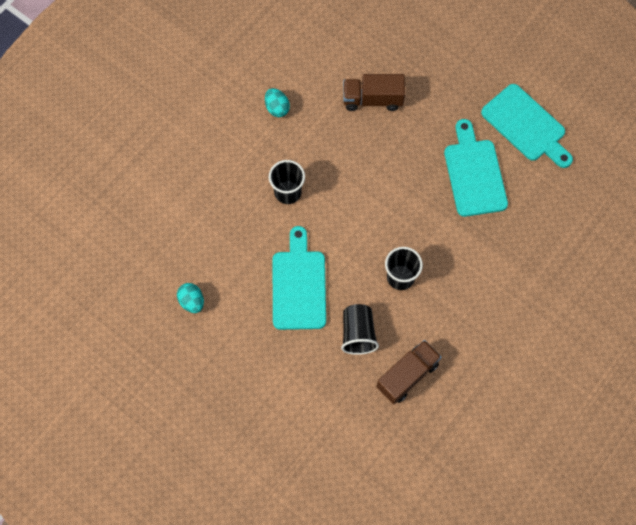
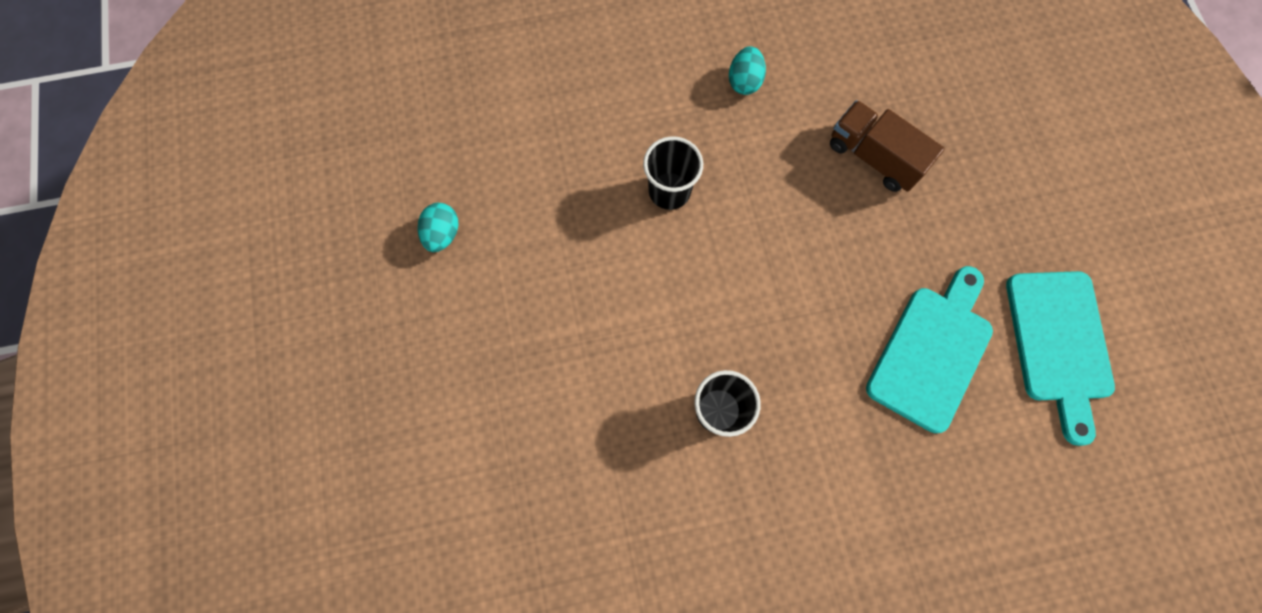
camera: 40 degrees right, 5 degrees up
(299, 285) = (583, 316): turquoise cutting board -> none
(358, 334) = (601, 439): black cup -> none
(407, 375) = (616, 549): brown truck -> none

